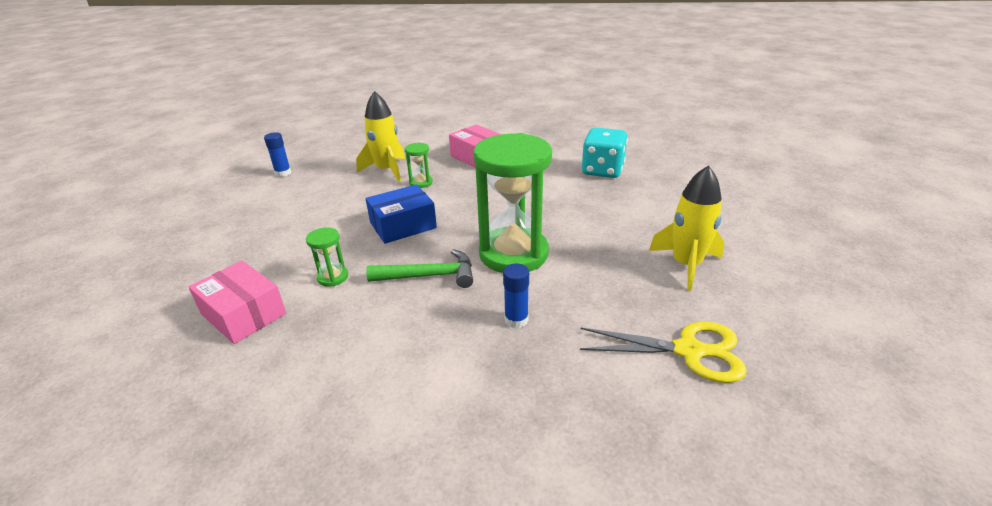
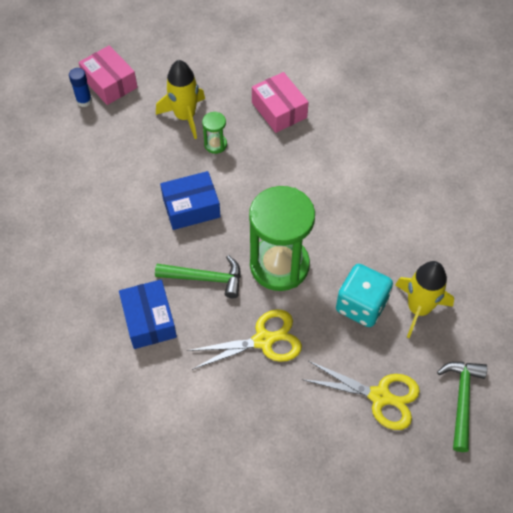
camera: 10 degrees right, 25 degrees up
(243, 314) = (60, 292): pink box -> pink box (110, 83)
(333, 277) = (128, 264): green hourglass -> none
(363, 323) = (149, 320): none -> blue box
(516, 320) = (263, 340): blue glue stick -> yellow scissors
(602, 170) = (397, 159): turquoise dice -> turquoise dice (361, 305)
(791, 337) = (461, 400): none -> green hammer

